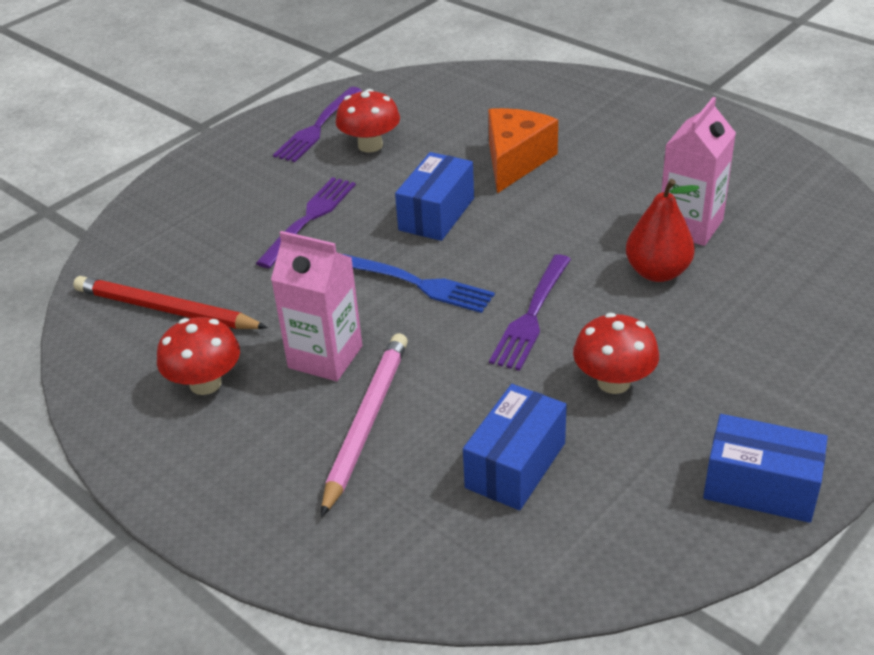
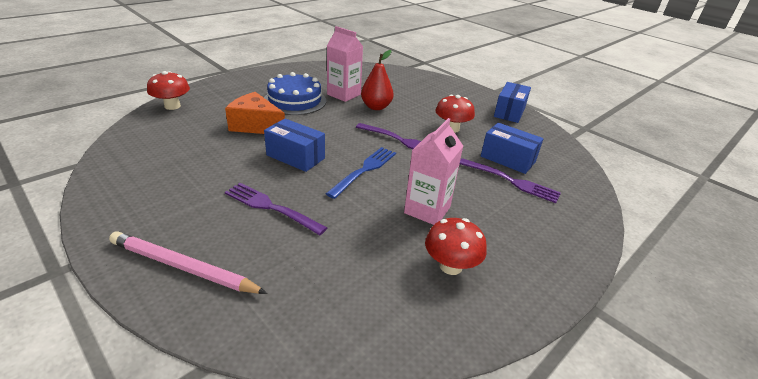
camera: 90 degrees left, 5 degrees down
(166, 310) = (360, 290): red pencil -> none
(317, 127) = (140, 195): purple fork -> purple fork (511, 181)
(366, 422) = (483, 199): pink pencil -> pink pencil (183, 267)
(370, 145) = (191, 173): red mushroom -> red mushroom (172, 106)
(626, 178) = (295, 101): none -> blue cake

